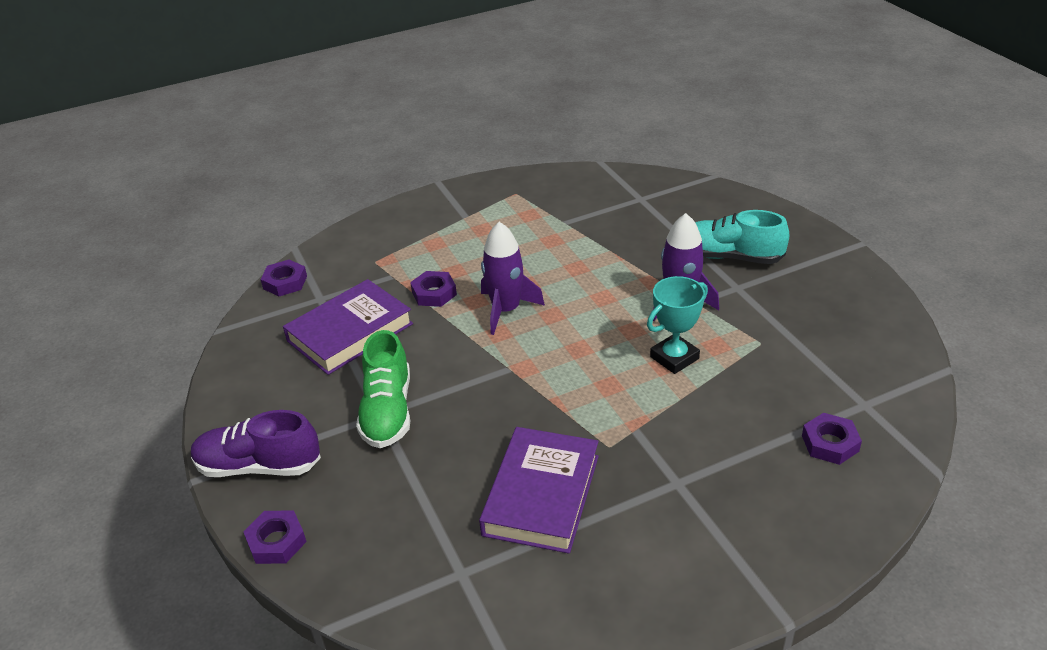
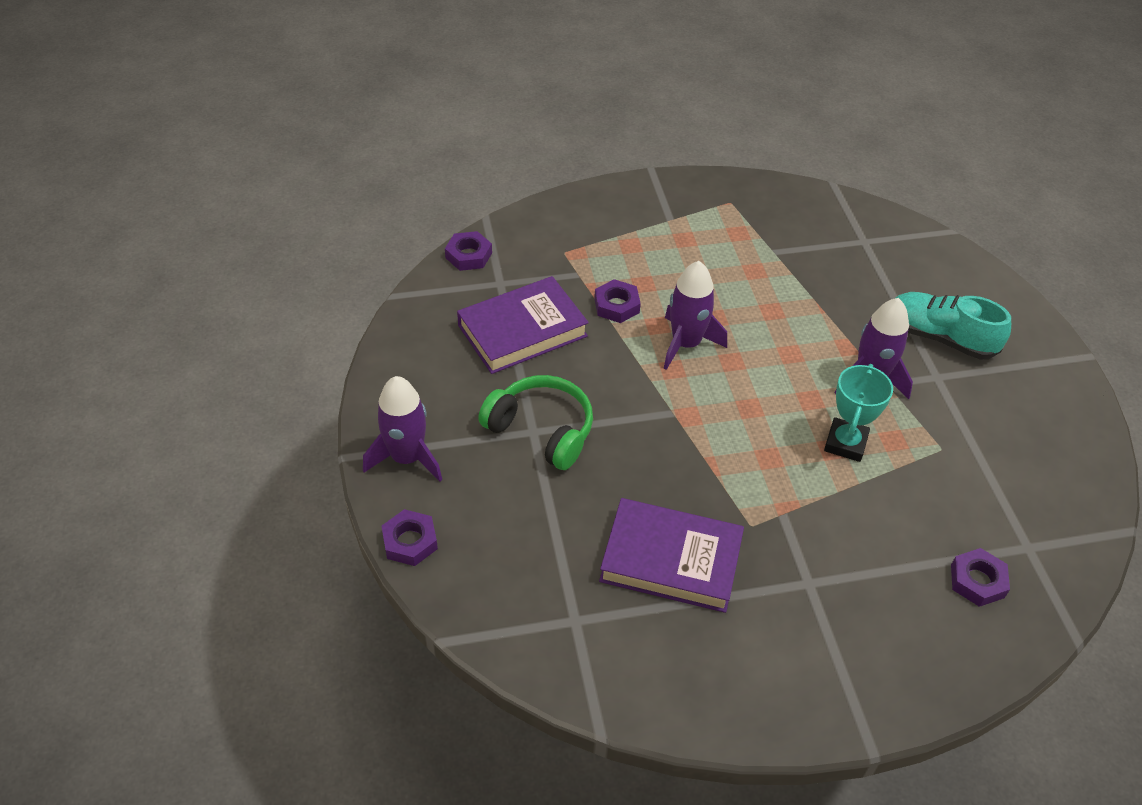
camera: 10 degrees right, 10 degrees up
(258, 466) = (407, 458): purple shoe -> purple rocket
(387, 411) = (541, 430): green shoe -> green headphones
(541, 495) = (671, 560): purple book -> purple book turned 75 degrees clockwise
(674, 358) = (845, 443): turquoise trophy -> turquoise trophy turned 45 degrees counterclockwise

